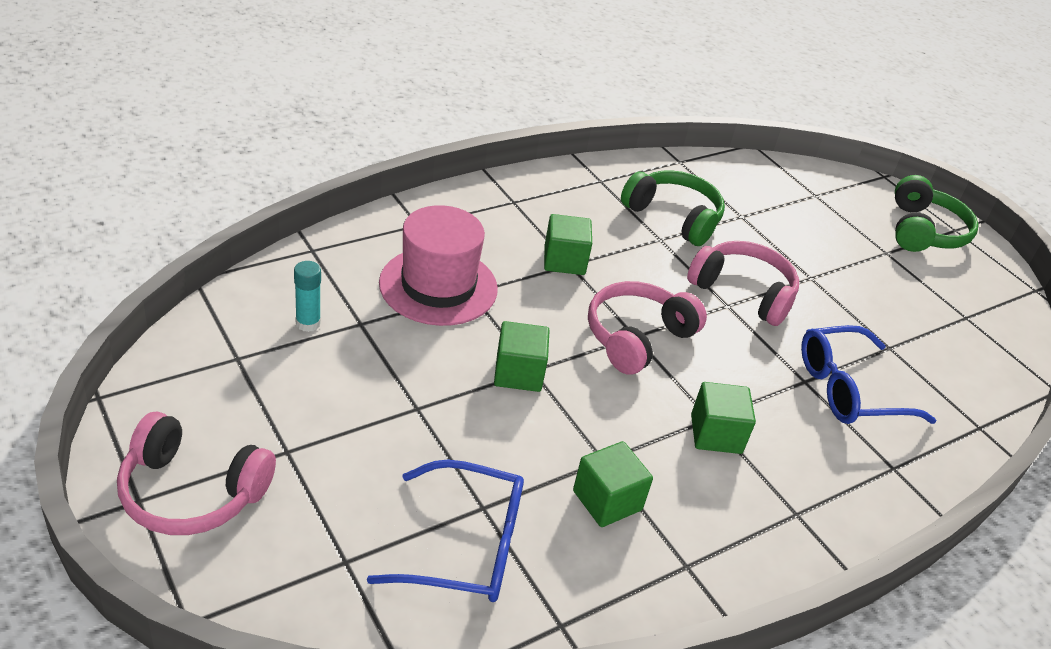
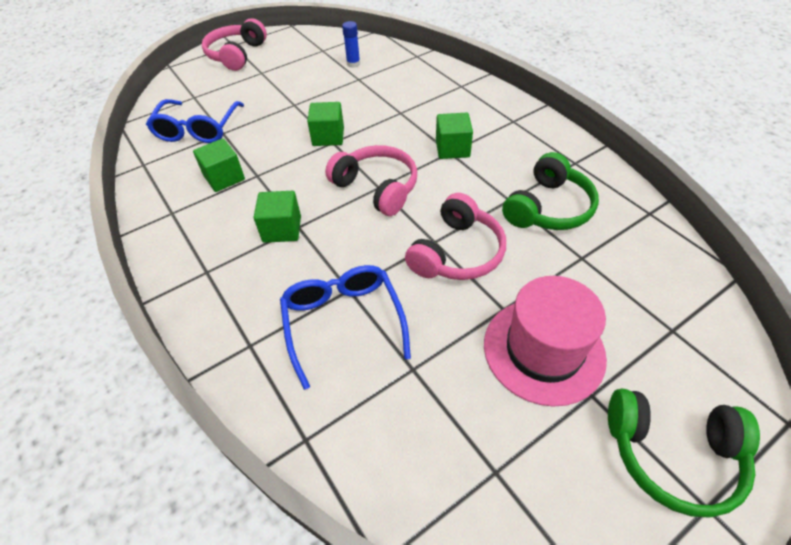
camera: 95 degrees right, 10 degrees up
(308, 323) = (353, 64): turquoise glue stick -> blue glue stick
(438, 286) = (401, 100): pink hat -> pink hat (543, 350)

